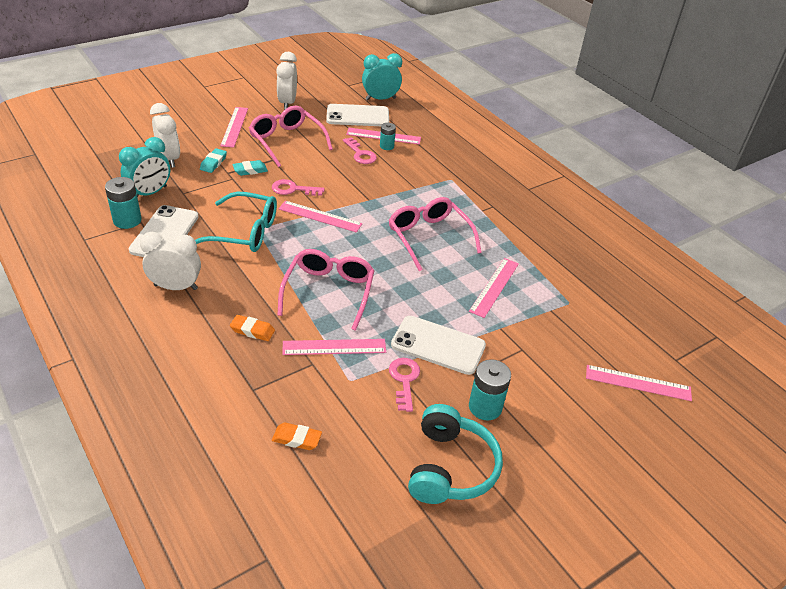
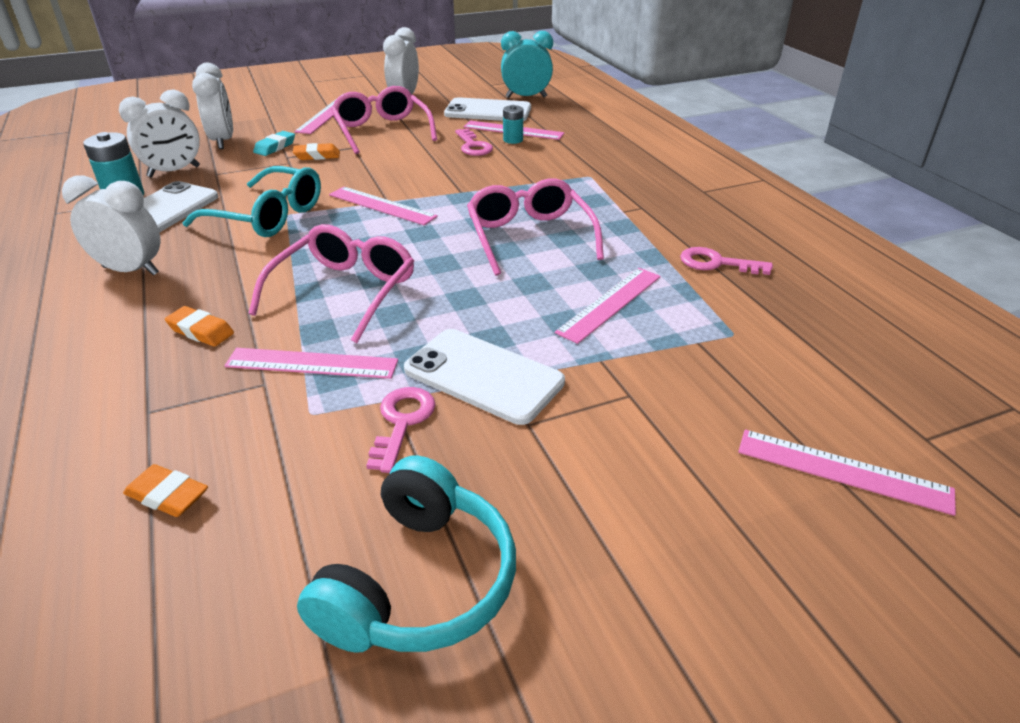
camera: 15 degrees right, 5 degrees down
(150, 193) = (174, 172): turquoise clock -> white clock
(250, 170) = (317, 156): turquoise eraser -> orange eraser
(293, 189) = (362, 176): pink key -> pink key (717, 263)
(485, 407) = (529, 481): turquoise battery -> none

